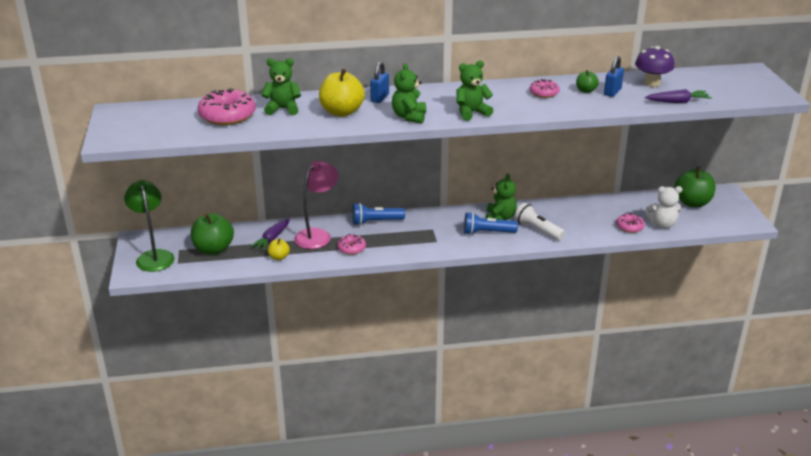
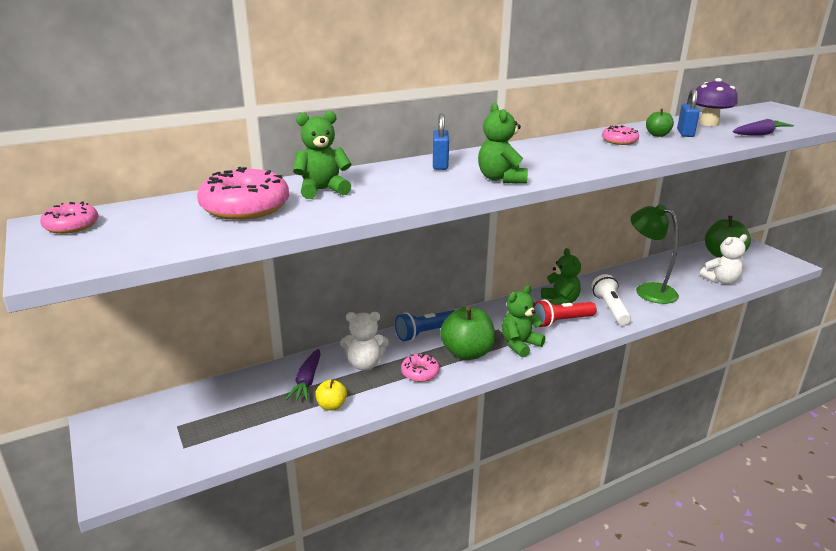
camera: 20 degrees left, 5 degrees down
(154, 256) = (140, 445): green lamp -> green lamp (648, 290)
(213, 249) = (230, 414): green apple -> green apple (467, 353)
(317, 235) = (365, 364): pink lamp -> white teddy bear
(342, 112) = (408, 184): yellow apple -> none
(471, 113) = (569, 166): green teddy bear -> green teddy bear (520, 344)
(487, 232) = (561, 321): blue flashlight -> red flashlight
(537, 230) = (610, 308): white flashlight -> white flashlight turned 60 degrees clockwise
(629, 227) = (694, 288): pink donut -> pink donut (71, 226)

